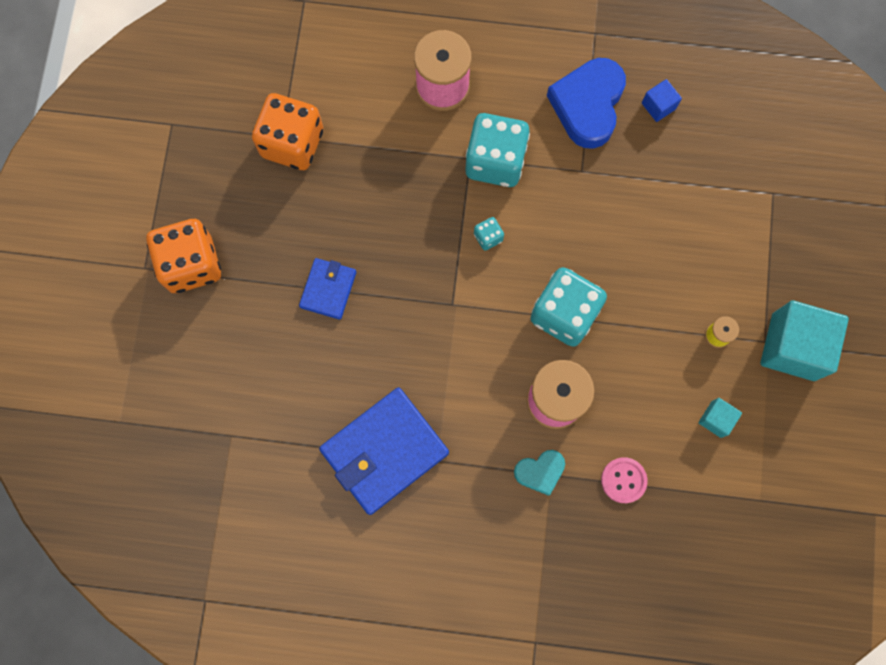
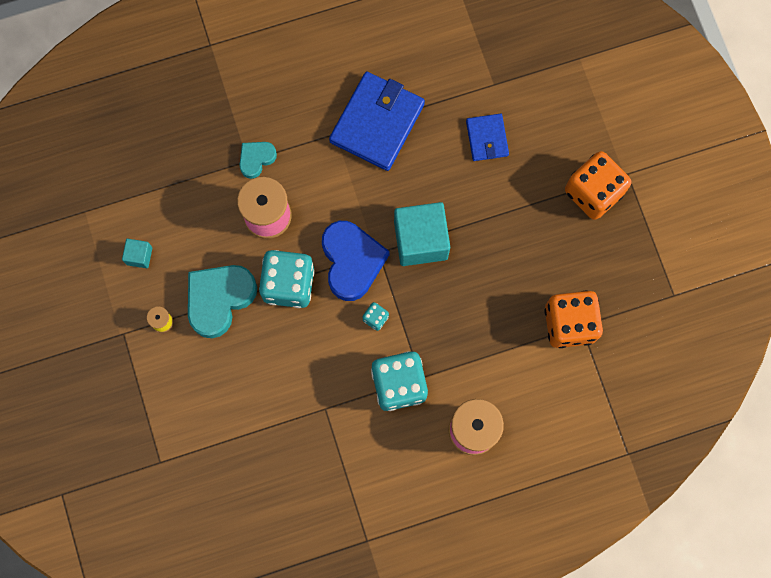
camera: 155 degrees right, 0 degrees up
(328, 289) = (479, 221): blue wallet -> blue wallet (487, 138)
(588, 105) = (344, 469): blue heart -> blue heart (352, 261)
(623, 480) = (192, 180): pink button -> none
(646, 331) = (219, 299): none -> turquoise heart
(658, 106) = (285, 497): blue cube -> none
(793, 347) = (99, 339): turquoise cube -> turquoise cube (420, 240)

